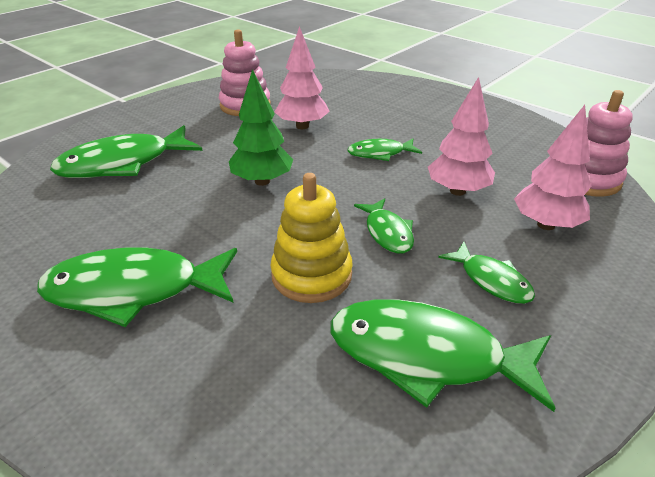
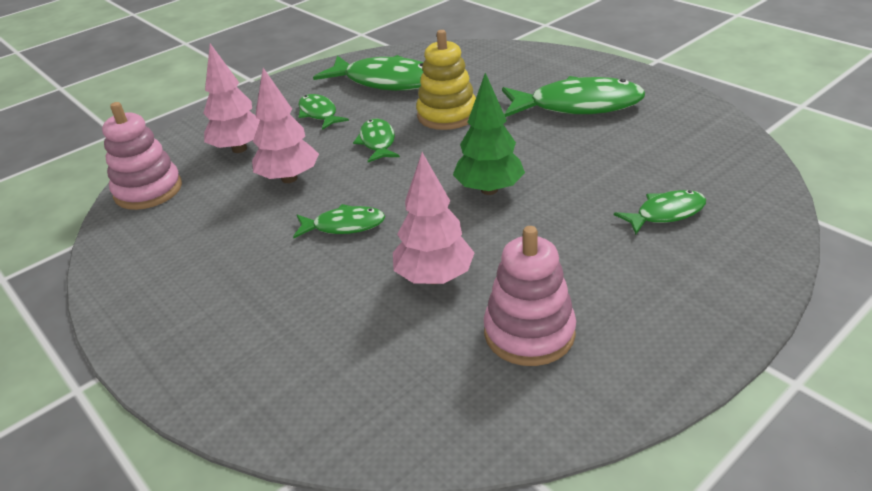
camera: 170 degrees left, 0 degrees up
(123, 164) = (666, 213): green fish -> green fish, size x0.53

